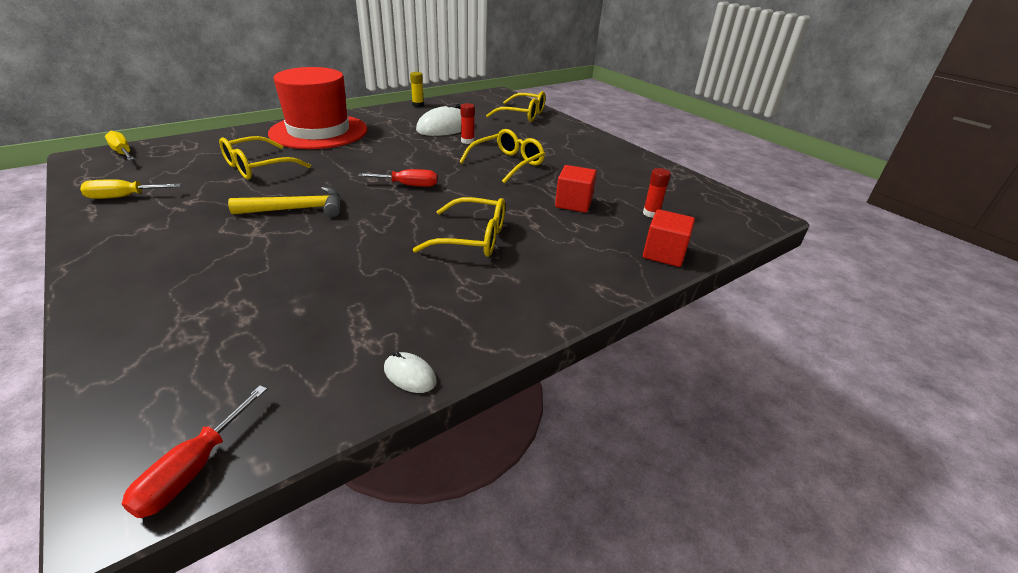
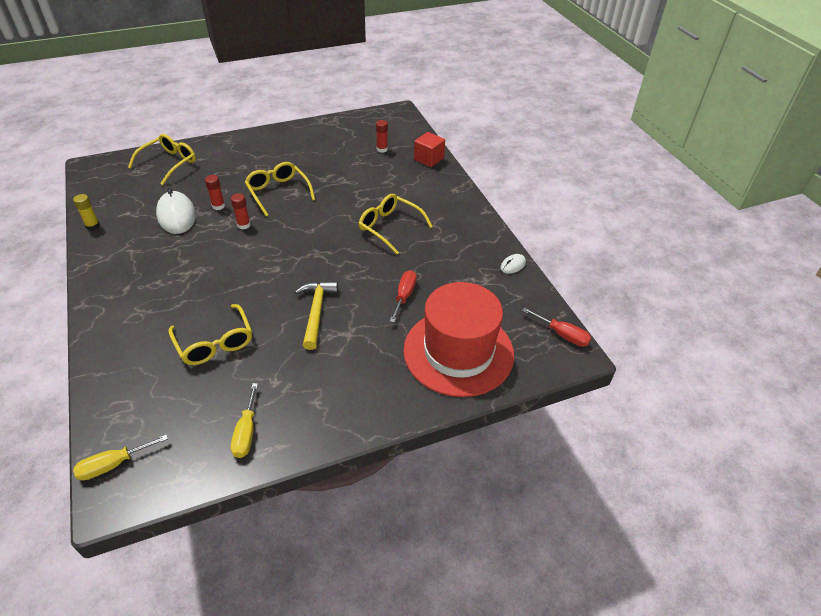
camera: 75 degrees left, 10 degrees up
(319, 131) = (135, 302): red hat -> red hat (458, 352)
(408, 185) = (297, 249): red screwdriver -> red screwdriver (404, 296)
(441, 155) = (243, 225): none -> red glue stick
(472, 238) = (390, 227): yellow glasses -> yellow glasses turned 75 degrees counterclockwise
(573, 203) = (357, 176): red cube -> none

